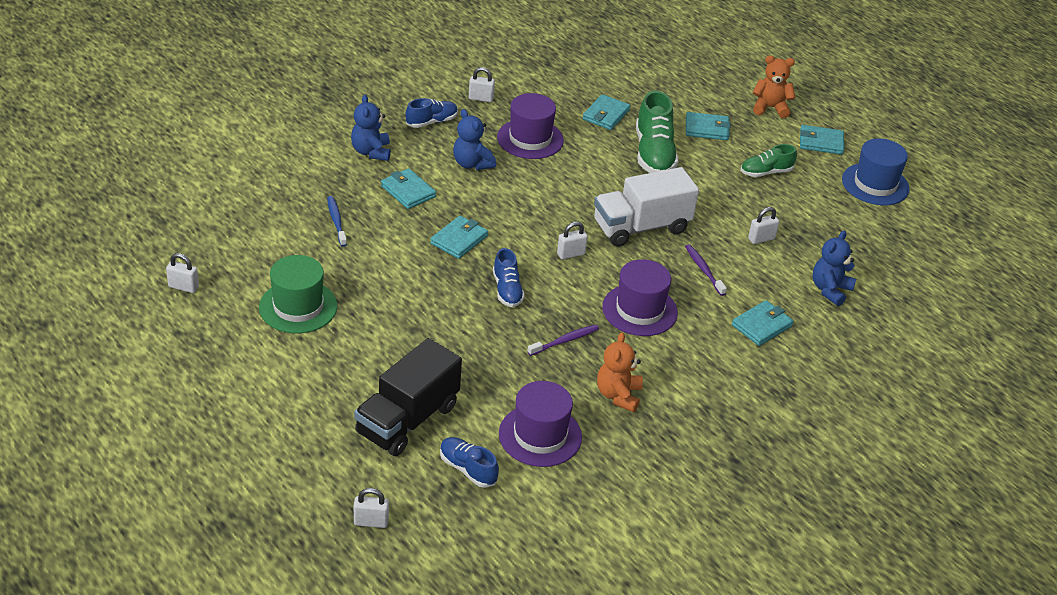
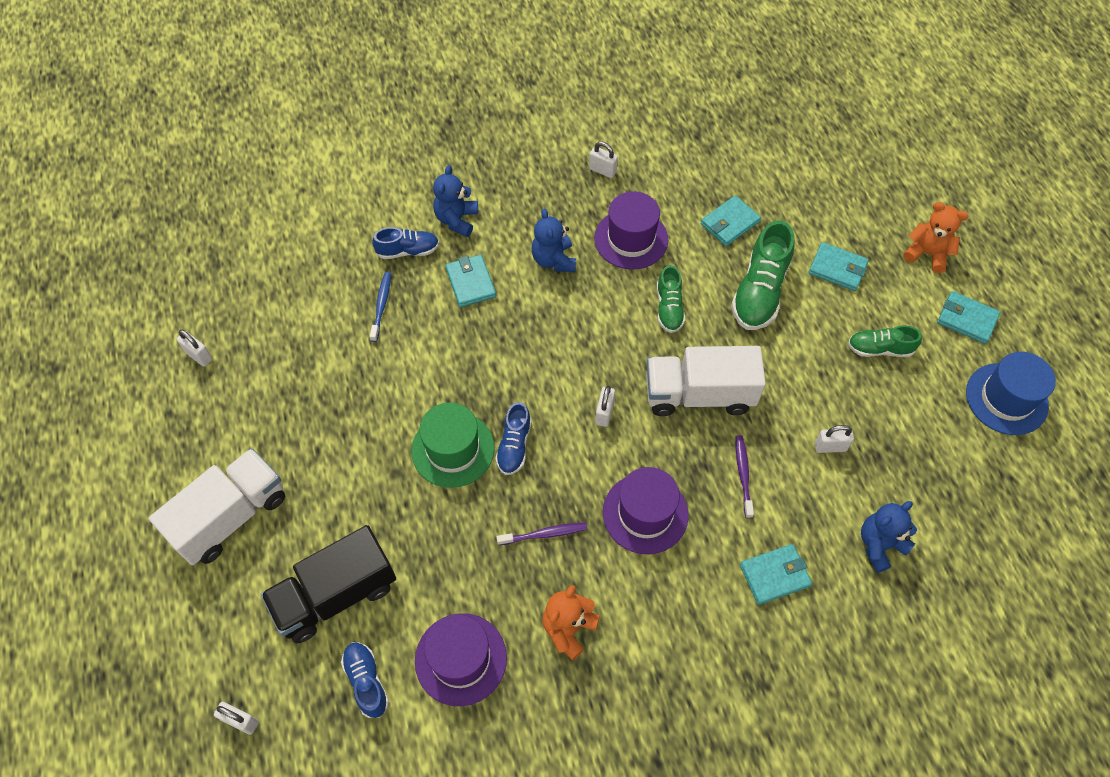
camera: 25 degrees right, 20 degrees up
(280, 390) = (231, 516): none -> white truck
(298, 307) = (295, 411): green hat -> green hat (453, 449)
(431, 122) = (536, 192): blue shoe -> blue shoe (408, 251)
(459, 240) = (494, 362): turquoise wallet -> none
(571, 254) = (604, 413): white padlock -> white padlock turned 75 degrees counterclockwise
(586, 177) = (669, 308): none -> green shoe

